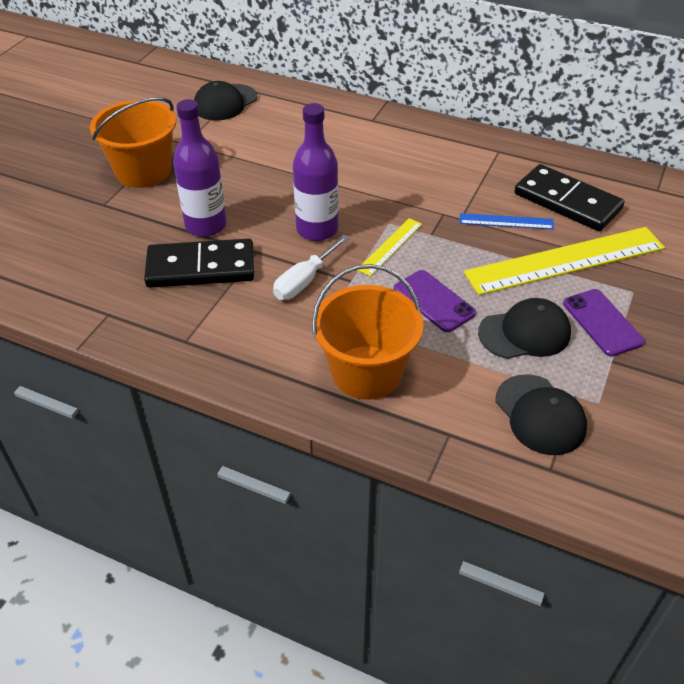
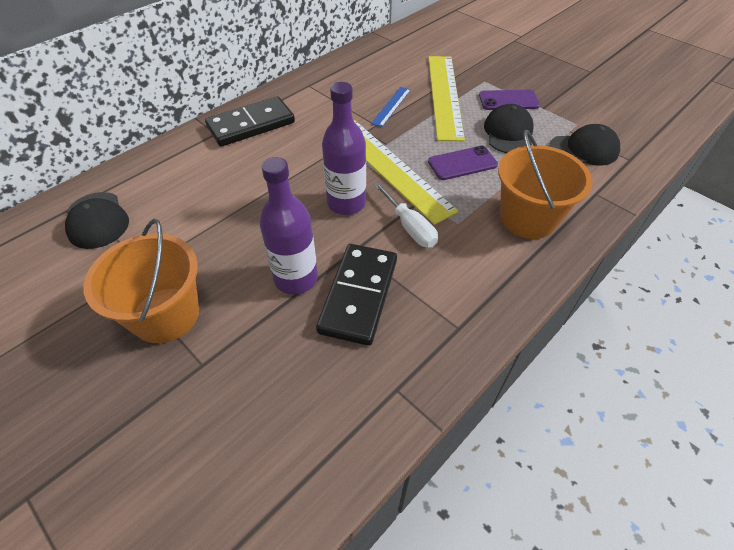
camera: 70 degrees left, 5 degrees up
(390, 246) = (390, 168): yellow ruler -> yellow ruler, size x2.12
(567, 201) = (385, 76): black domino -> black domino (251, 125)

